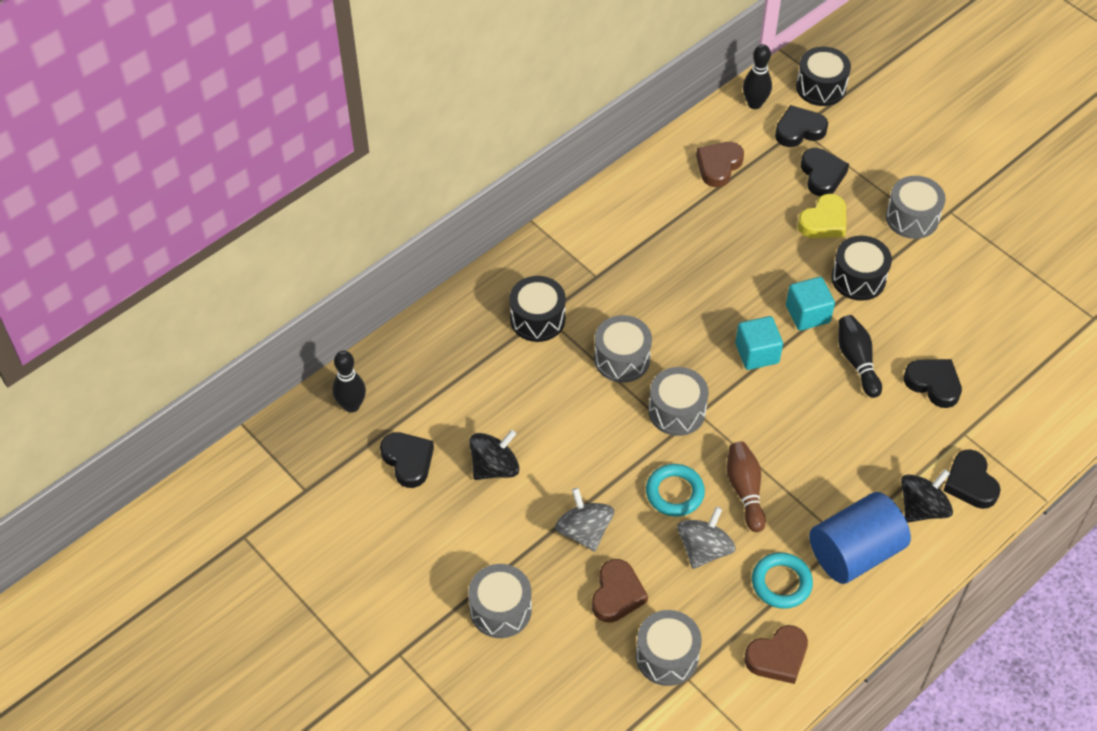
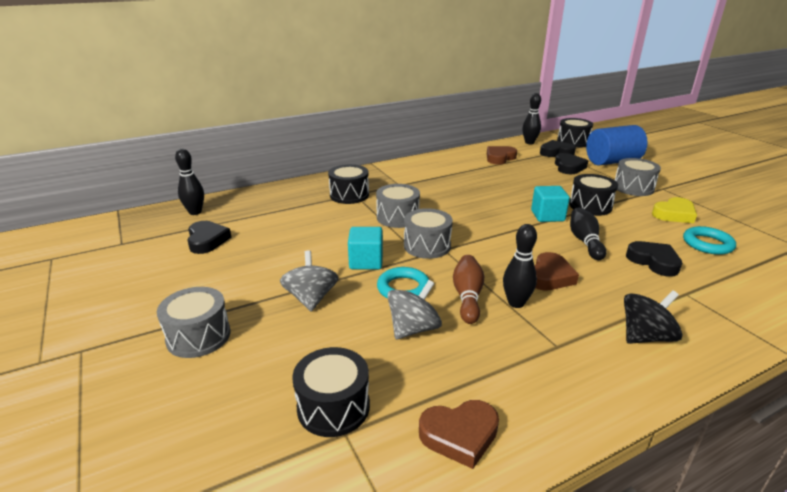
camera: 15 degrees right, 25 degrees down
(494, 467) = (267, 253): black spinning top -> none
(617, 594) = (312, 346): brown heart -> brown heart (550, 276)
(667, 656) = (333, 407): grey drum -> black drum
(757, 353) = (502, 228): turquoise cube -> turquoise cube (366, 261)
(781, 583) = (483, 368): turquoise ring -> turquoise ring (707, 244)
(795, 488) = (516, 303): none -> black bowling pin
(824, 221) = (567, 182): yellow heart -> yellow heart (674, 214)
(855, 552) = (569, 358): blue cylinder -> blue cylinder (612, 162)
(970, 483) = (697, 327): black heart -> none

